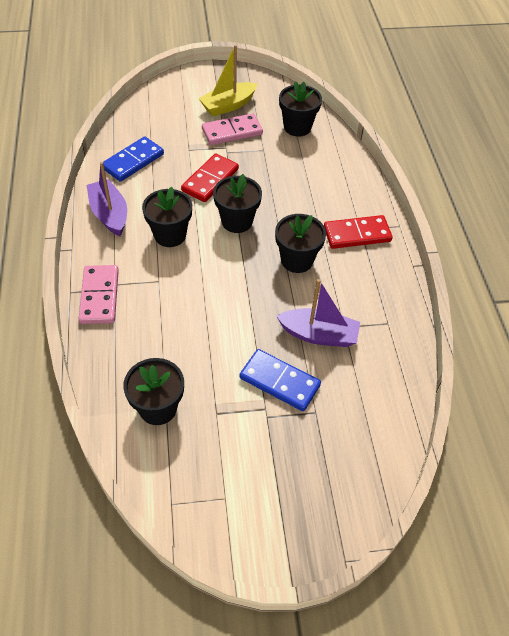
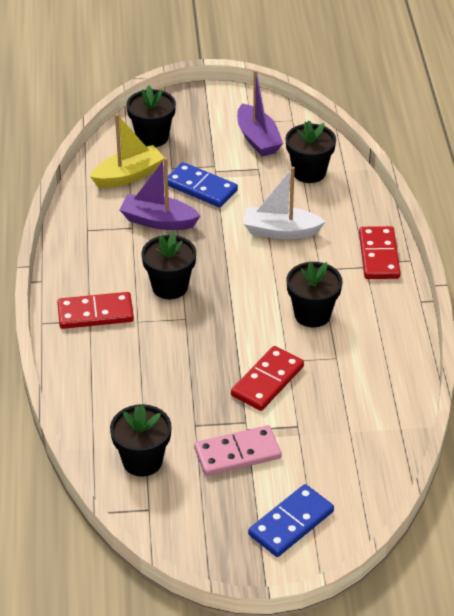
camera: 175 degrees left, 10 degrees down
(99, 296) = (379, 255): pink domino -> red domino
(109, 214) = (386, 338): purple boat -> purple boat (258, 139)
(133, 161) = (370, 408): blue domino -> blue domino (291, 523)
(194, 324) = (281, 231): none -> white boat
(228, 105) = (242, 500): yellow boat -> yellow boat (128, 175)
(237, 221) = (235, 329): black flower pot -> black flower pot (152, 137)

